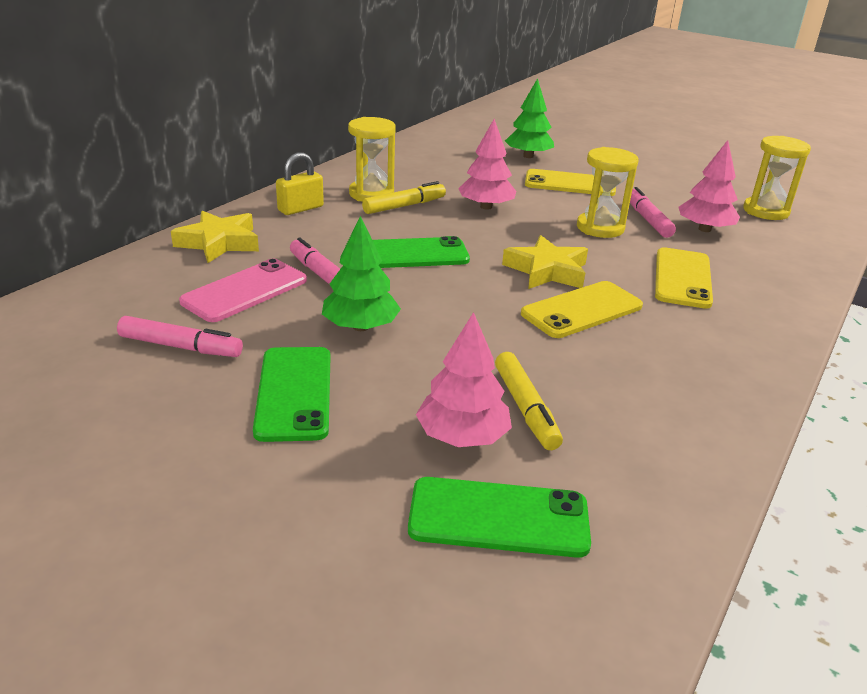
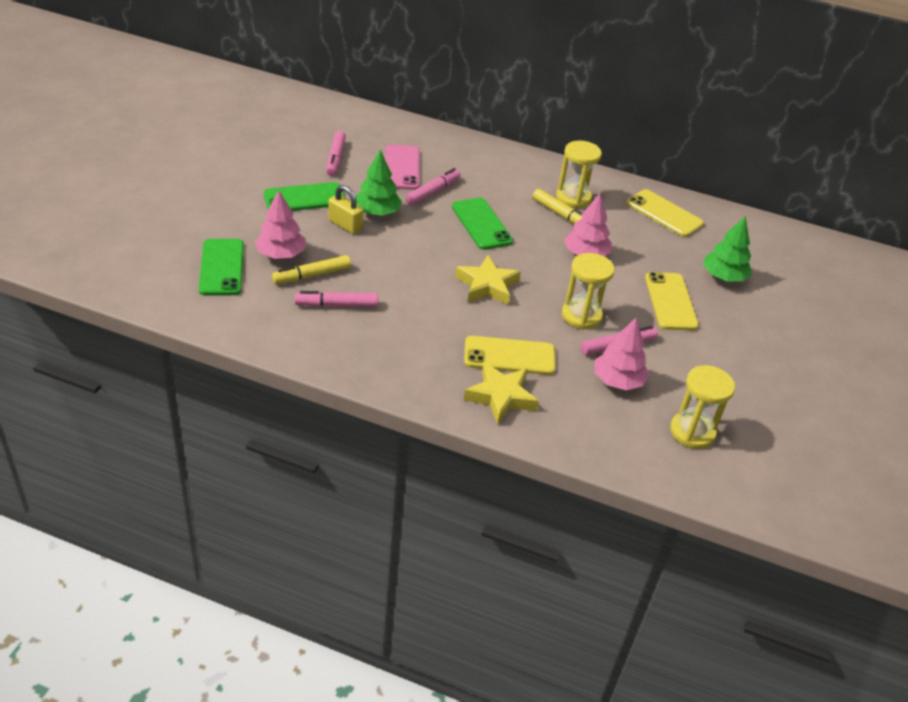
camera: 75 degrees right, 10 degrees up
(219, 243) = (457, 149): yellow star -> yellow star (501, 396)
(245, 291) = (401, 168): pink phone -> pink phone turned 60 degrees clockwise
(300, 208) = (527, 171): yellow padlock -> yellow padlock (345, 225)
(582, 310) = (435, 301): yellow phone -> yellow phone (664, 213)
(601, 392) = (336, 305): none -> pink marker

